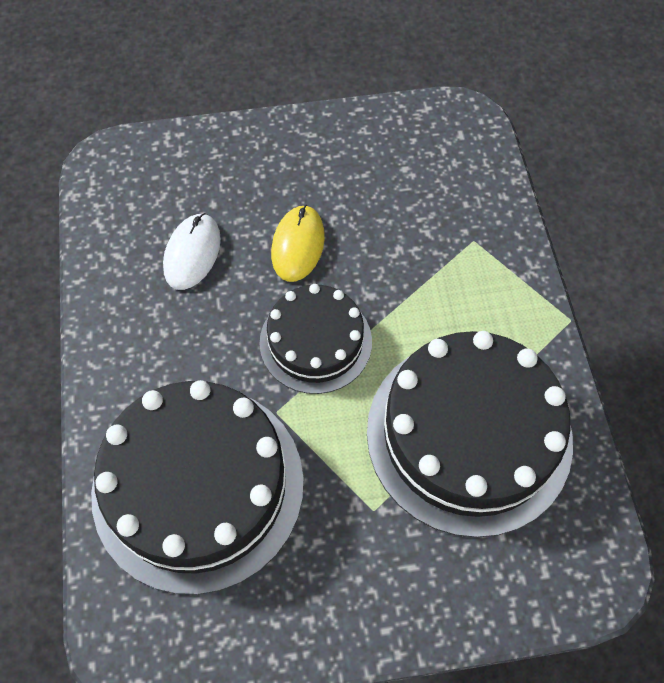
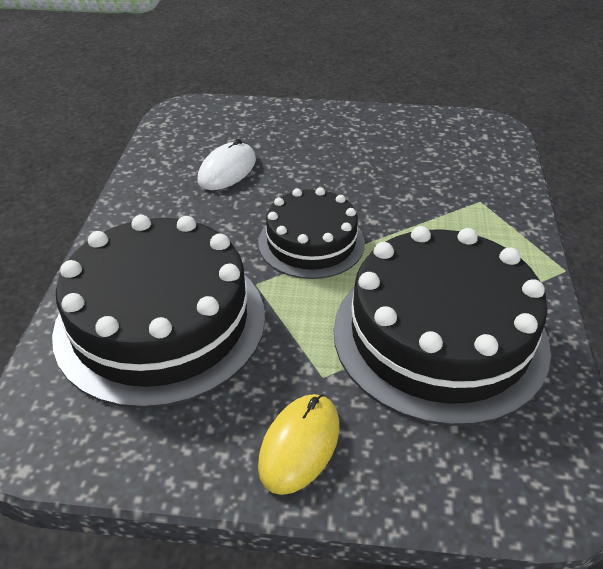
camera: 15 degrees right, 20 degrees down
(298, 245) = (319, 179): yellow mouse -> yellow mouse (299, 445)

